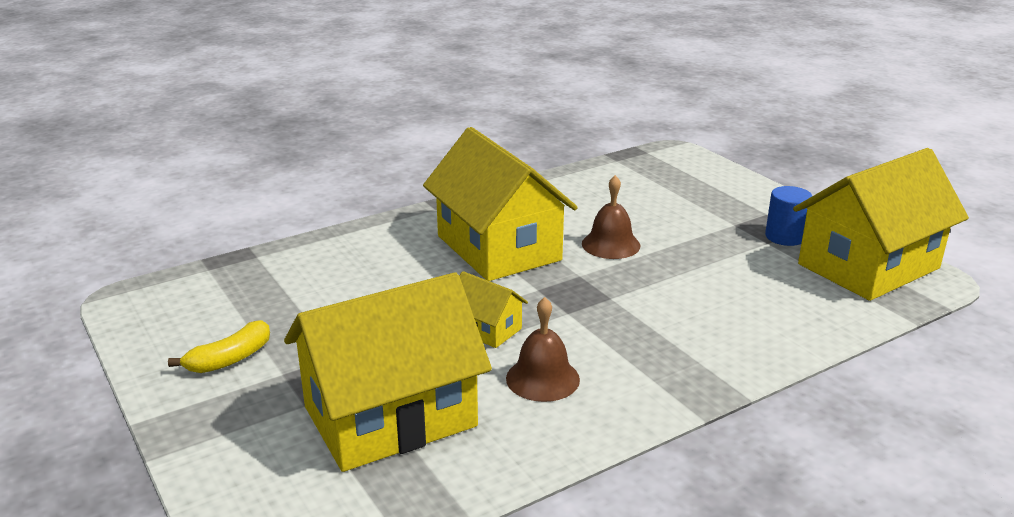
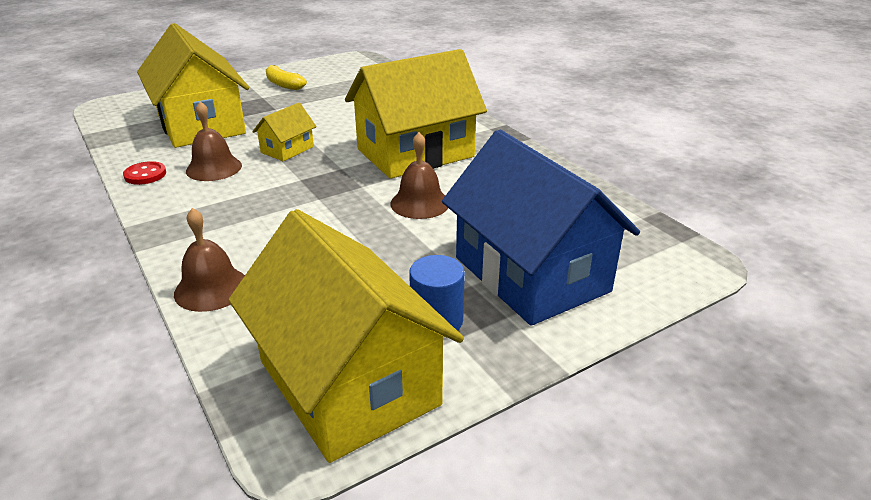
camera: 90 degrees right, 5 degrees up
(567, 434) = (145, 175): none -> red button
(711, 203) = (531, 274): none -> blue house
(792, 338) = (211, 288): none -> brown bell

